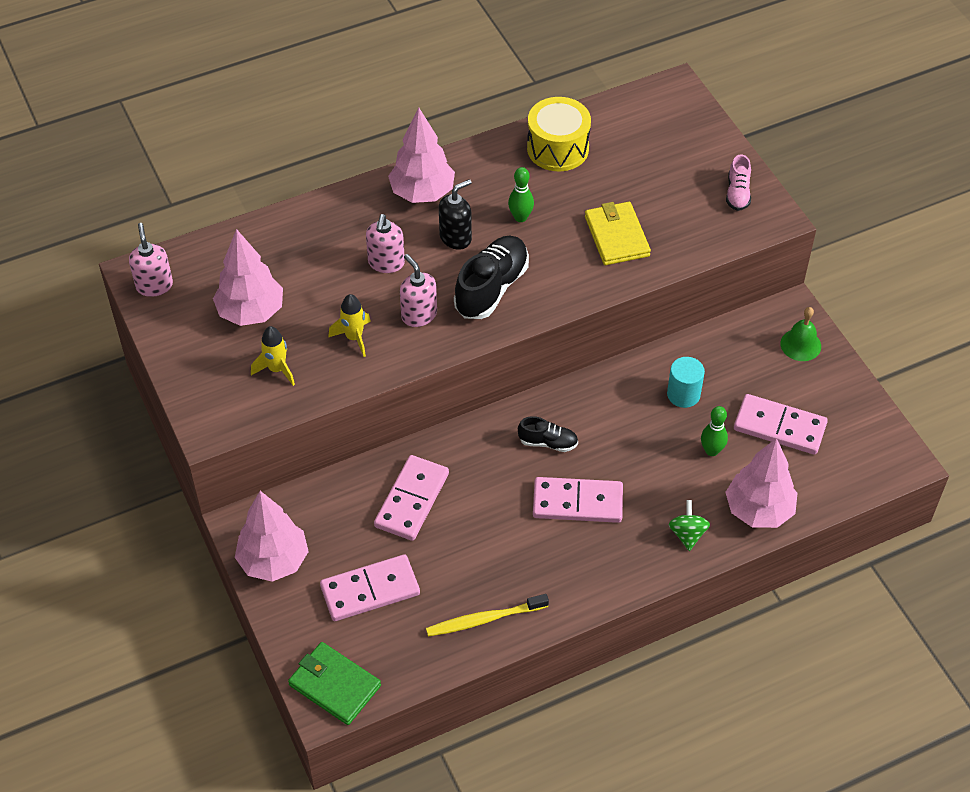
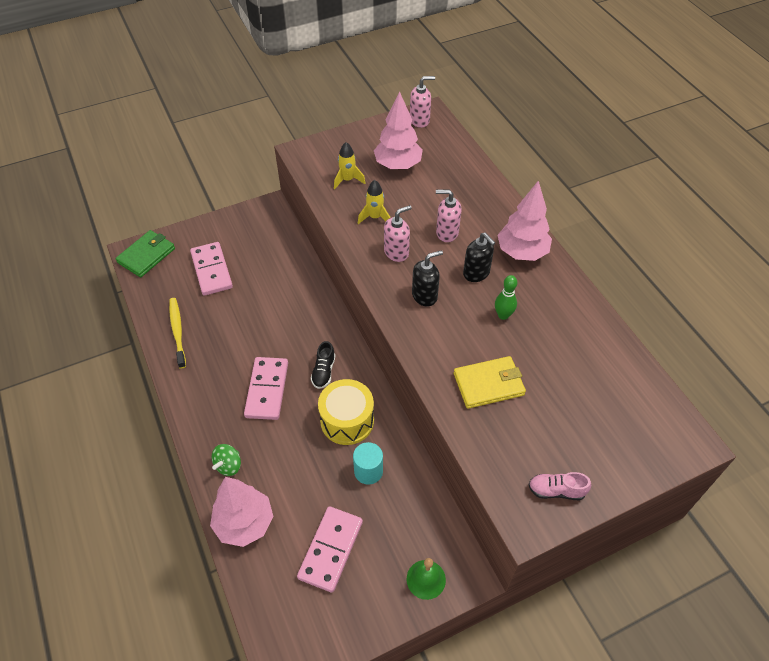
camera: 90 degrees right, 0 degrees up
(274, 561) = (241, 223): pink tree -> none
(412, 500) = (279, 290): pink domino -> none
(491, 288) = (425, 296): black shoe -> black soap dispenser
(558, 148) = (589, 343): yellow drum -> yellow drum (347, 420)
(687, 534) = (228, 465): green spinning top -> green spinning top turned 120 degrees clockwise
(711, 451) = (308, 490): green bowling pin -> none

